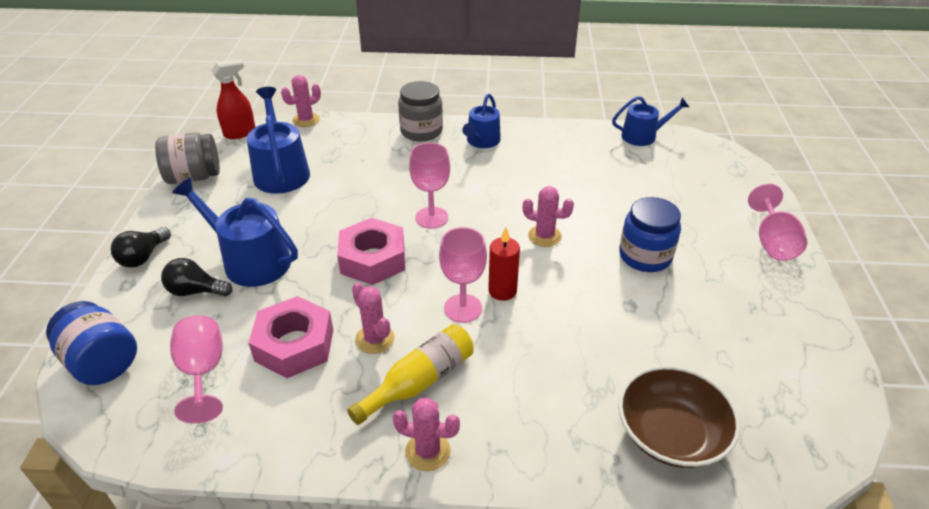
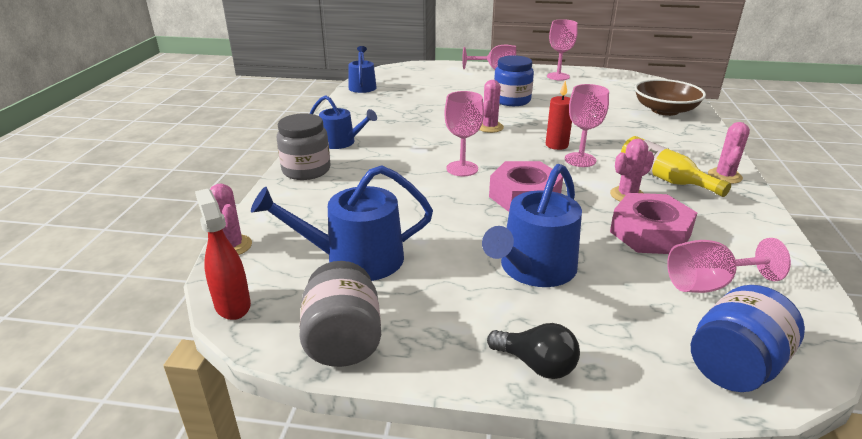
camera: 85 degrees left, 10 degrees down
(196, 291) = (593, 305): black light bulb -> none
(781, 311) = (558, 76): none -> pink goblet

